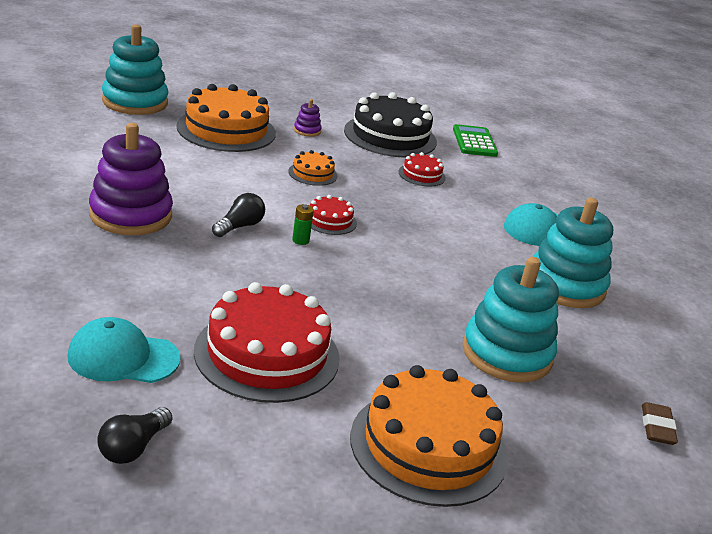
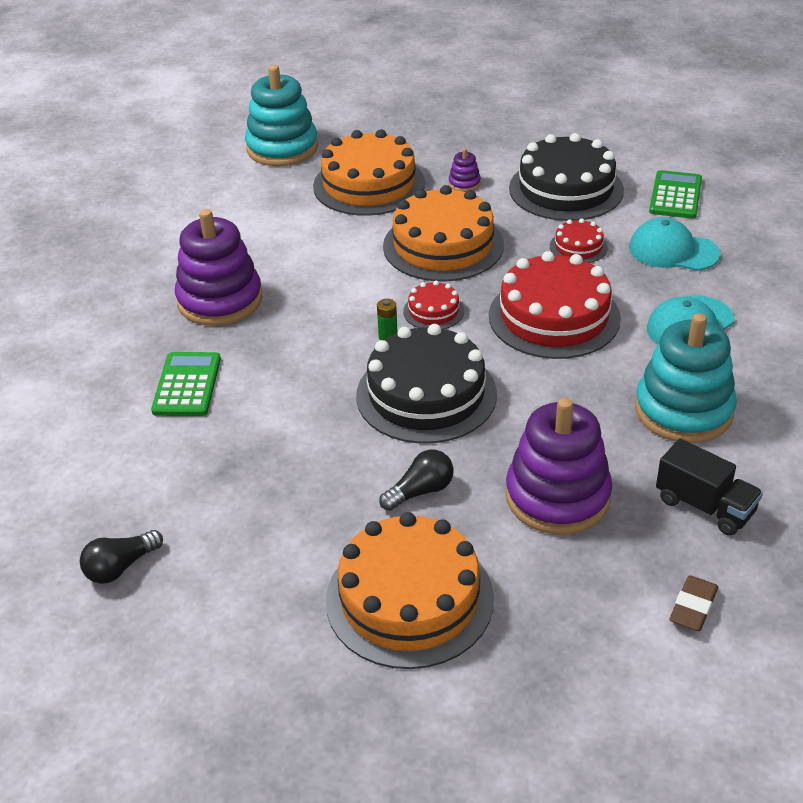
camera: 25 degrees right, 10 degrees up
(123, 357) = (148, 469): turquoise cap -> turquoise cap (673, 251)
(130, 284) = (187, 385): none -> green calculator
(240, 226) = (328, 317): black light bulb -> black light bulb (420, 491)
(267, 354) = (289, 476): red cake -> red cake (554, 317)
(313, 173) = (443, 245): orange cake -> orange cake, size x2.12
(357, 283) = (426, 394): none -> black cake
(507, 354) = (557, 496): turquoise stacking toy -> purple stacking toy
(621, 352) = (704, 506): none -> black truck

